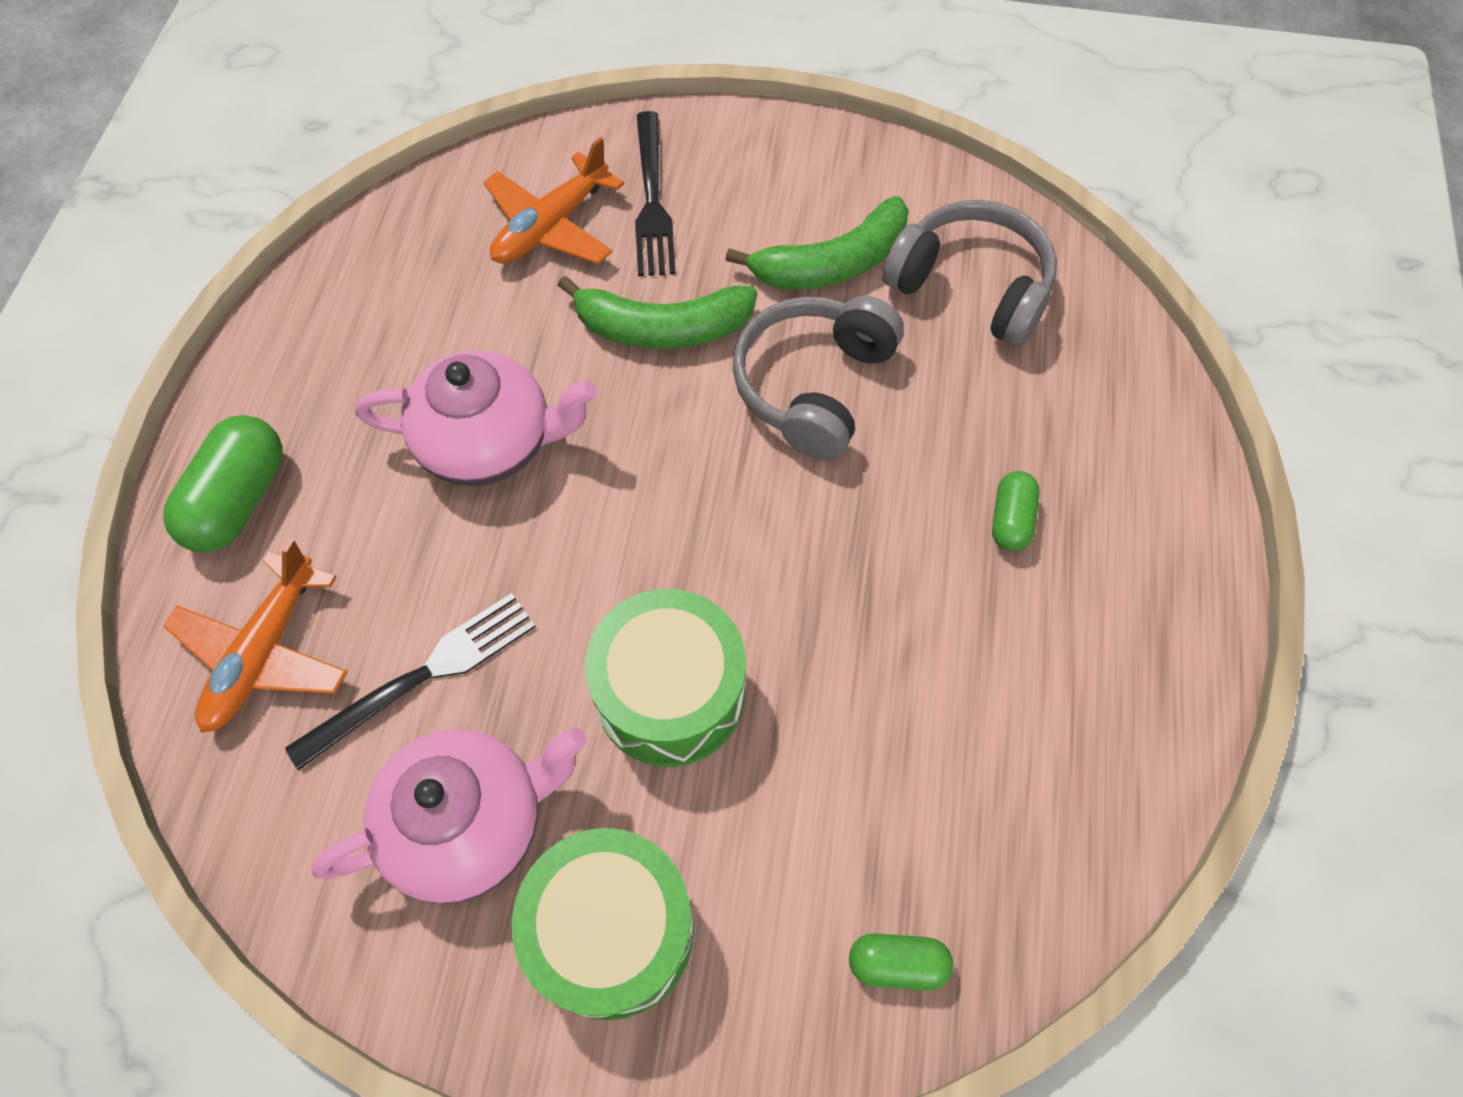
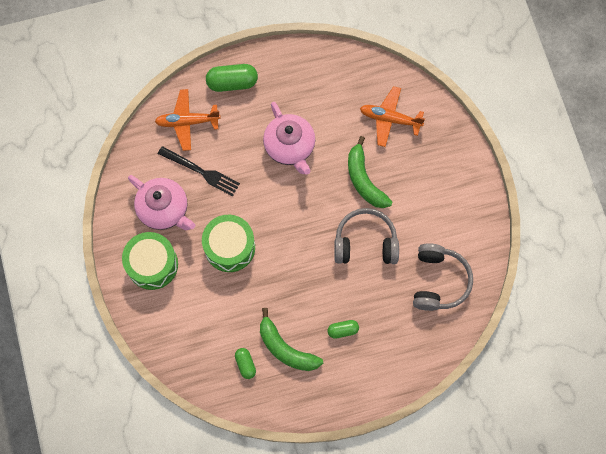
camera: 65 degrees right, 10 degrees up
(652, 200) = (420, 148): black fork -> none
(832, 264) = (424, 226): green banana -> green banana (285, 348)
(897, 963) = (178, 348): green capsule -> green capsule (245, 364)

